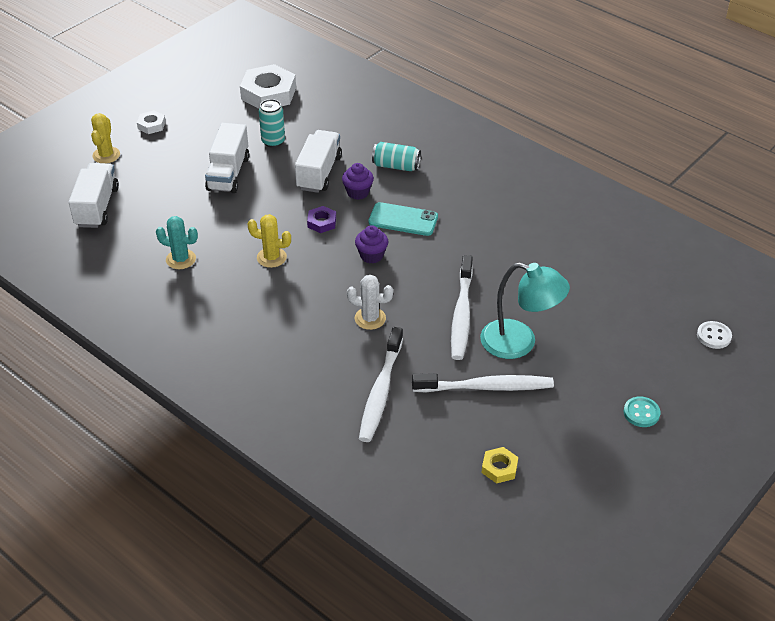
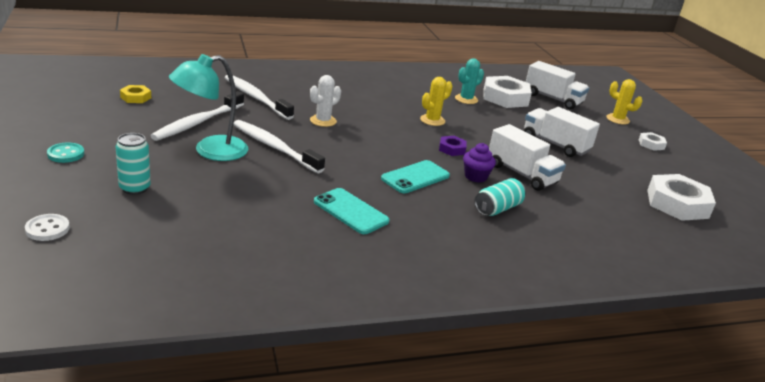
camera: 120 degrees right, 15 degrees down
(138, 237) = (505, 97): none -> white nut
(273, 141) = (589, 175): turquoise can -> turquoise can (135, 188)
(371, 255) = (387, 148): purple cupcake -> none
(498, 225) = (351, 211): none -> turquoise phone

